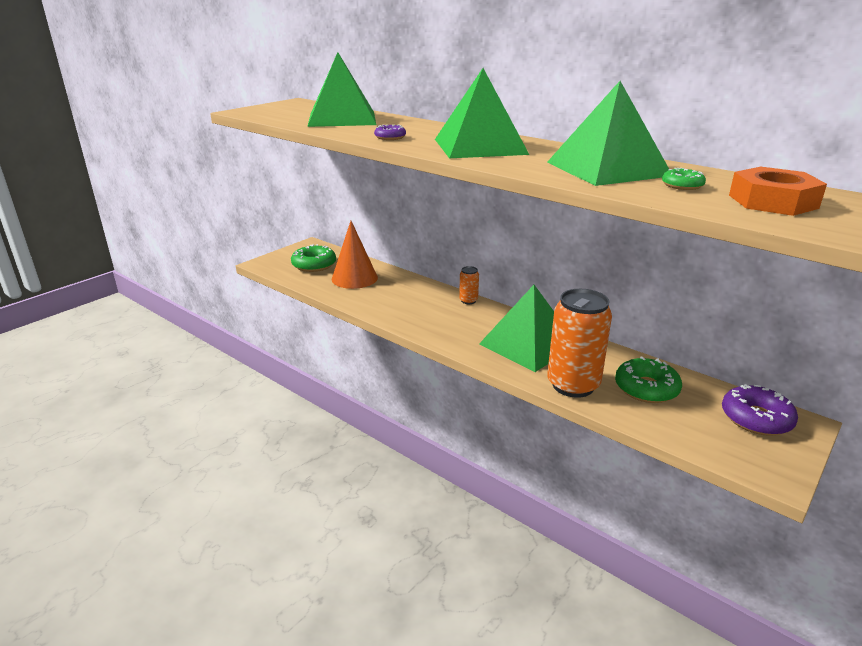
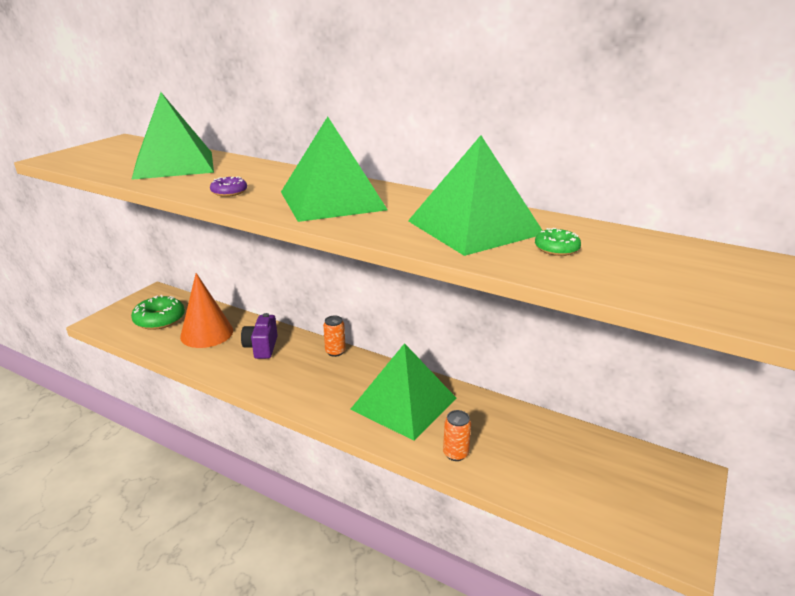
camera: 10 degrees left, 0 degrees up
(402, 292) = (261, 347): none -> purple camera
(573, 385) = (455, 454): orange can -> orange can, size x0.45
(646, 388) = (532, 448): green donut -> none
(756, 418) = (646, 474): purple donut -> none
(772, 201) = (653, 267): orange nut -> none

